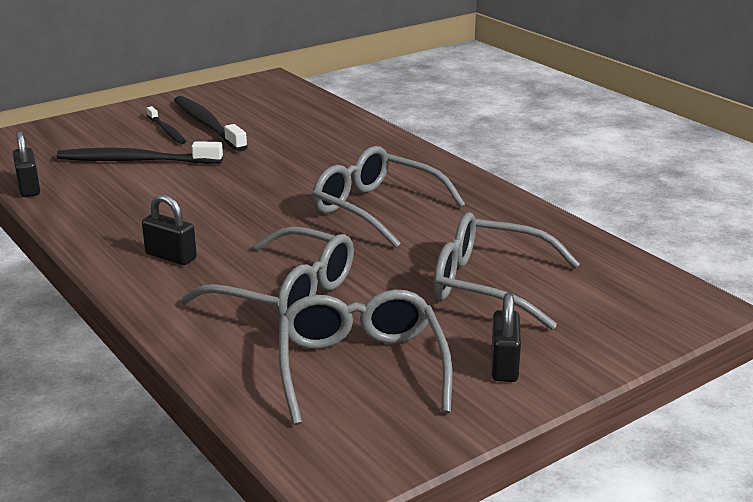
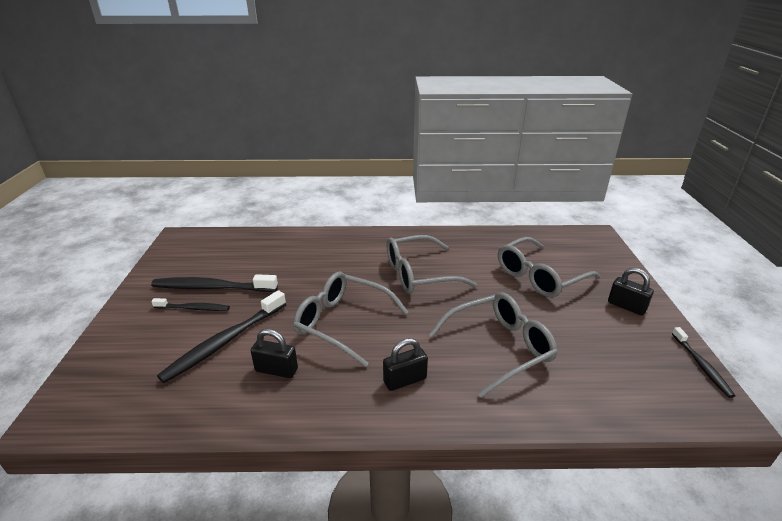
camera: 55 degrees left, 5 degrees up
(29, 188) = (194, 421): black padlock -> black padlock (276, 370)
(361, 367) = (607, 354): grey glasses -> grey glasses (342, 323)
(422, 447) = (701, 365): none -> black toothbrush

